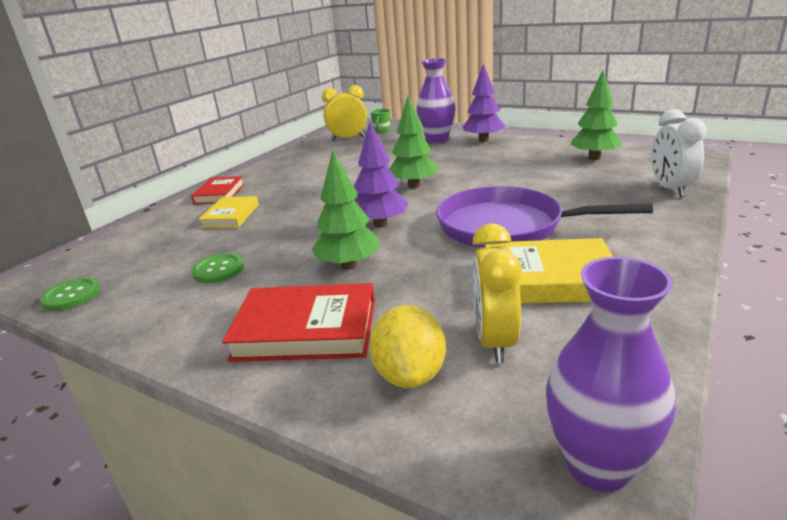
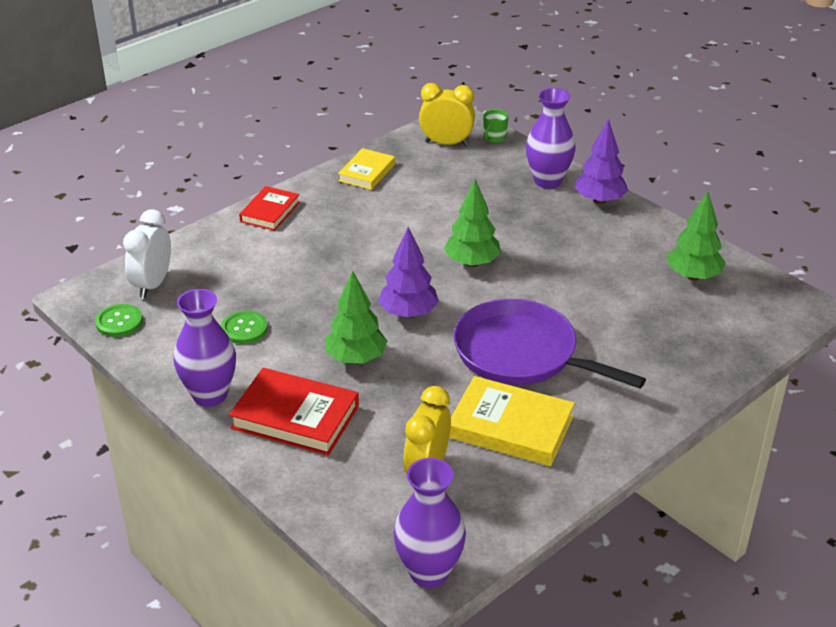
camera: 15 degrees right, 10 degrees up
(192, 334) = (210, 395): none -> purple vase
(231, 216) = (272, 254): yellow book -> yellow book (367, 172)
(410, 374) = (352, 479): yellow lemon -> none
(670, 189) = (721, 352): white clock -> white clock (152, 284)

